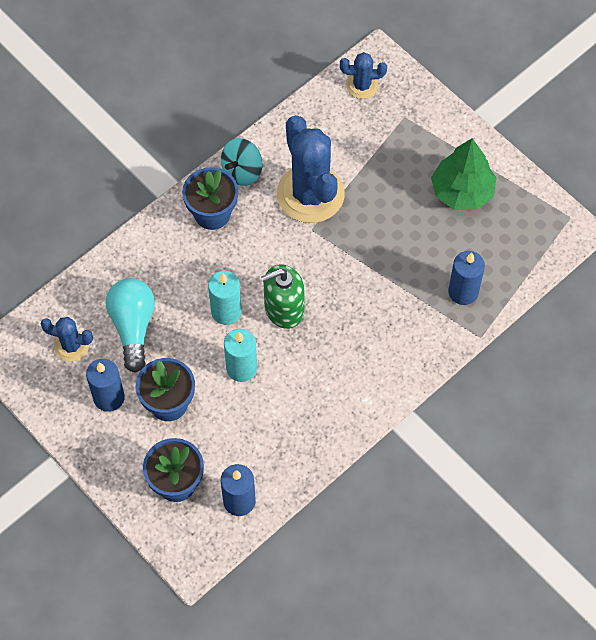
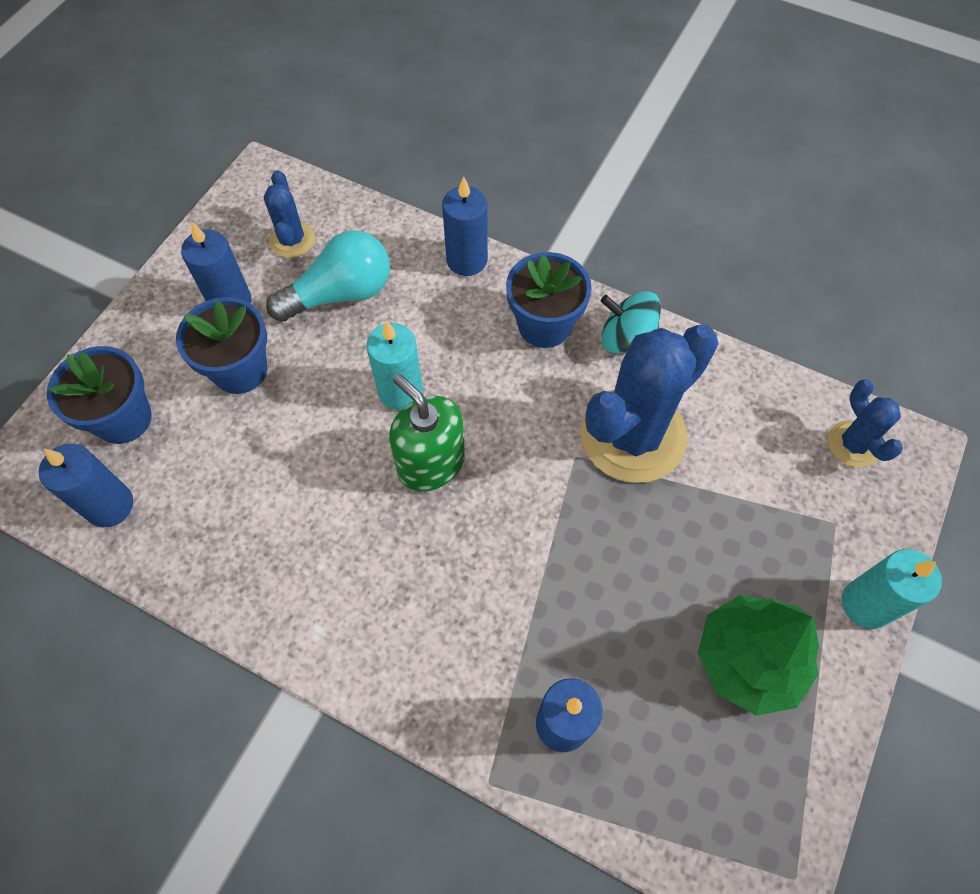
camera: 70 degrees right, 0 degrees up
(140, 241) = (467, 260): none -> blue candle
(241, 368) = (319, 439): turquoise candle -> turquoise candle (866, 604)

